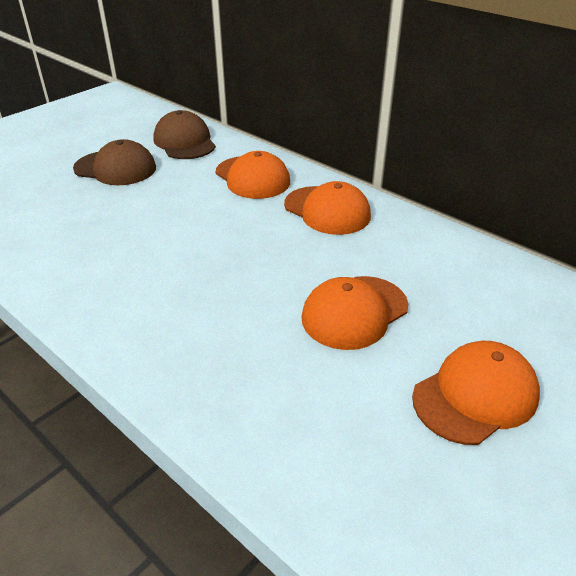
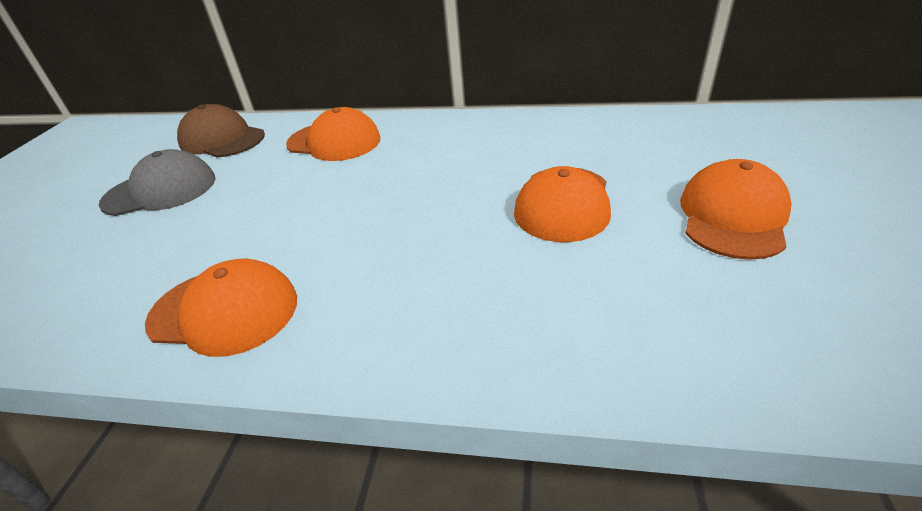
camera: 30 degrees left, 0 degrees up
(115, 168) = (160, 190): brown cap -> grey cap
(327, 210) = (439, 139): orange cap -> orange cap (224, 311)

